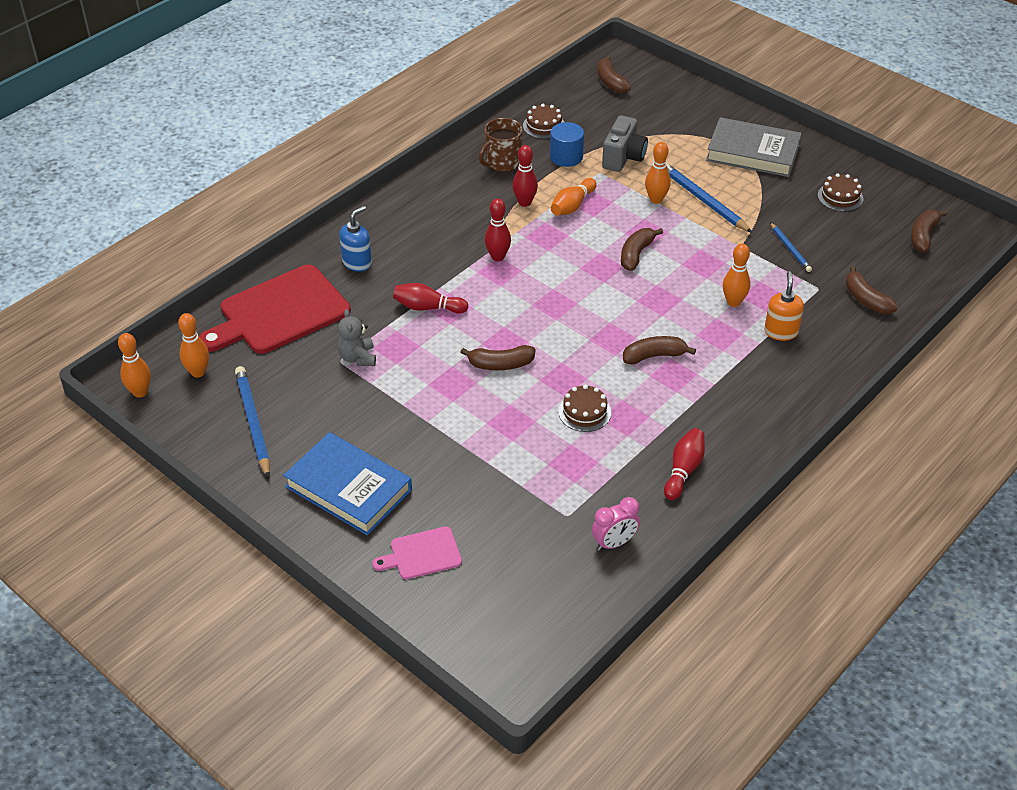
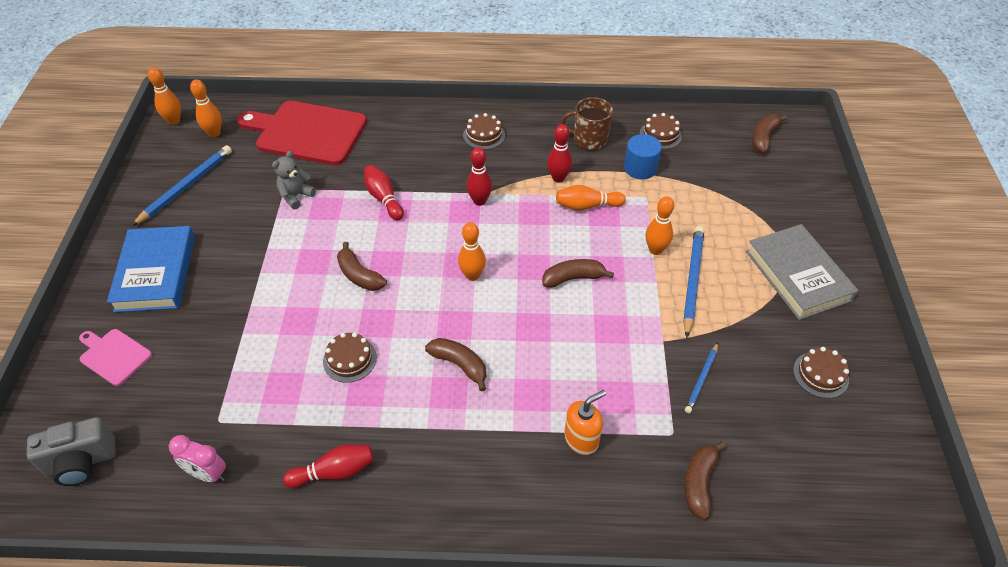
camera: 50 degrees right, 5 degrees up
(357, 263) = (395, 136): blue soap dispenser -> none
(423, 213) = (484, 135): none -> brown cake
(623, 158) = (682, 200): grey camera -> grey camera (81, 462)
(733, 302) = (584, 380): orange bowling pin -> orange bowling pin (472, 275)
(923, 236) = (849, 478): brown banana -> none

